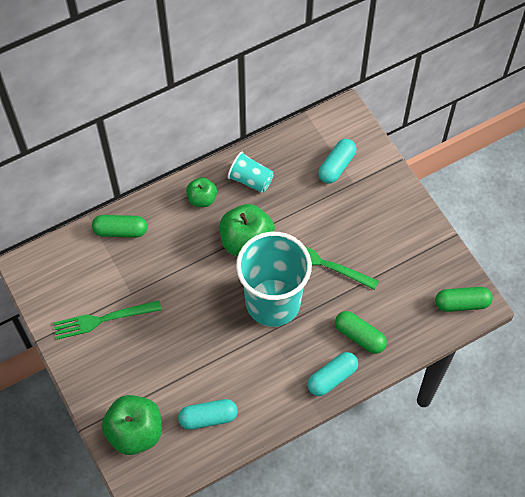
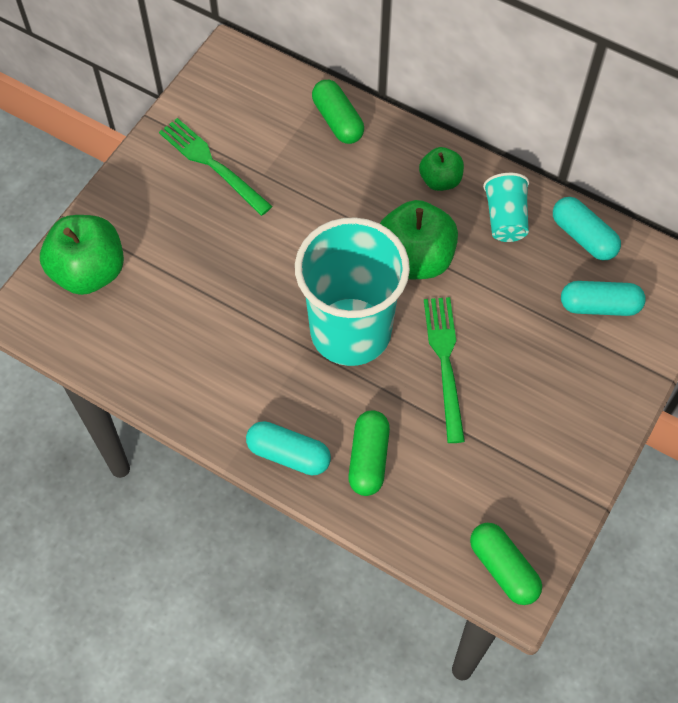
camera: 60 degrees right, 0 degrees up
(208, 417) = (151, 339): turquoise capsule -> turquoise capsule (583, 236)

